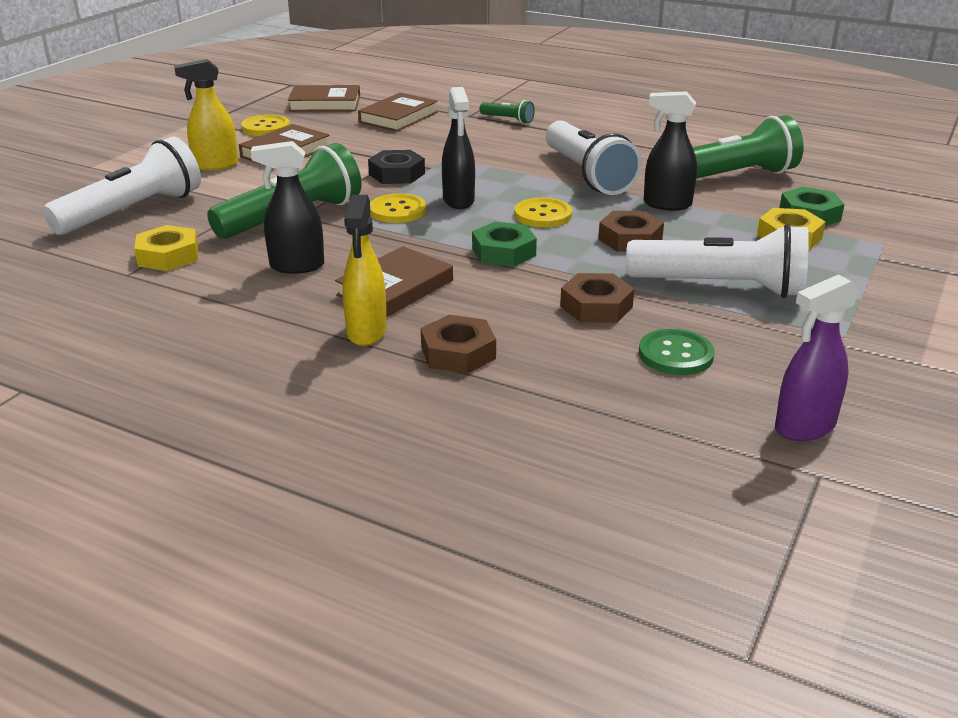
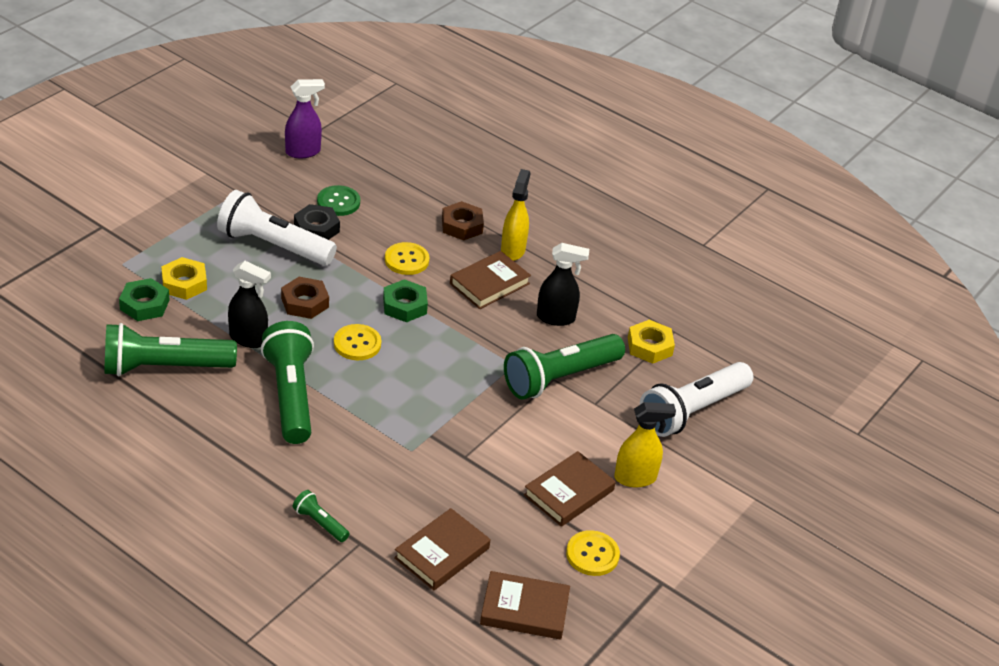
camera: 175 degrees left, 10 degrees up
(397, 174) = (464, 429): black nut -> black nut (316, 228)
(397, 211) = (473, 371): yellow button -> yellow button (406, 260)
(458, 201) = (419, 376): black spray bottle -> none
(587, 174) = (290, 395): white flashlight -> green flashlight
(596, 306) = (364, 244): brown nut -> none

